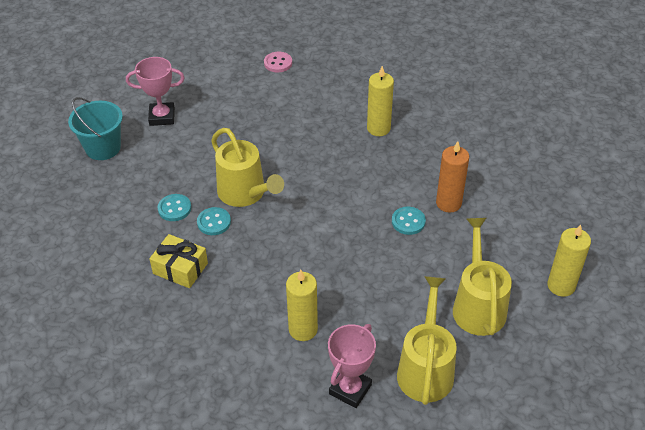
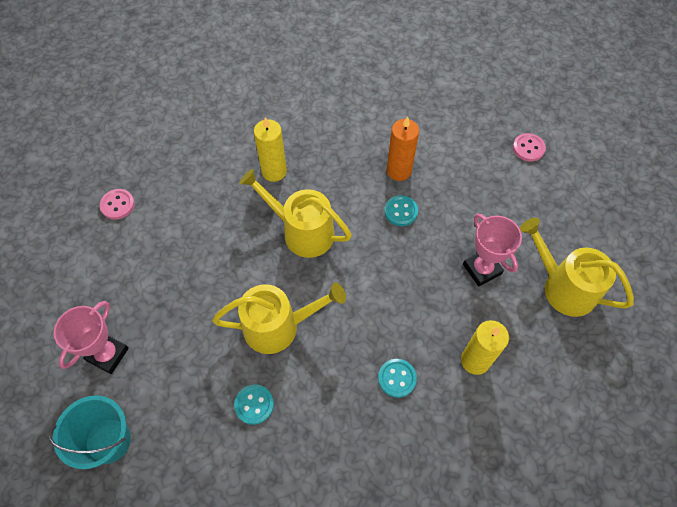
camera: 60 degrees left, 15 degrees up
(180, 268) = (339, 437): yellow gift -> none
(214, 222) = (298, 375): turquoise button -> turquoise button (397, 378)
(350, 389) = (557, 356): pink trophy -> pink trophy (482, 269)
(478, 306) = (519, 214): yellow watering can -> yellow watering can (302, 232)
(561, 286) = (528, 148): yellow candle -> pink button

